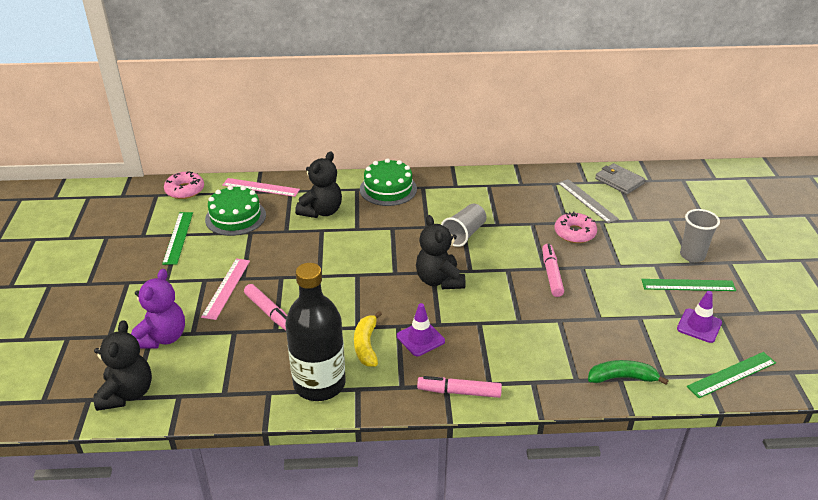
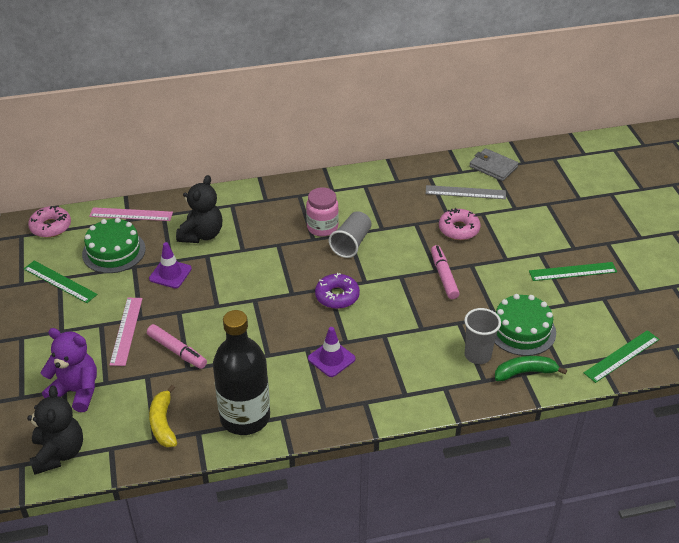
camera: 10 degrees left, 5 degrees up
(162, 337) = (76, 391): purple teddy bear -> purple teddy bear turned 75 degrees counterclockwise
(178, 237) = (60, 281): green ruler -> green ruler turned 45 degrees counterclockwise
(366, 345) = (281, 372): yellow banana -> yellow banana (163, 423)
(388, 189) = (264, 201): green cake -> green cake (521, 330)
(439, 217) = (322, 227): none -> pink jar
(439, 280) = (337, 296): black teddy bear -> purple donut
(459, 392) = (379, 407): pink marker -> none
(587, 201) = (465, 192): grey ruler -> grey ruler turned 45 degrees counterclockwise
(692, 255) = (572, 240): grey cup -> grey cup (477, 355)
(699, 326) = (587, 312): purple traffic cone -> purple traffic cone (170, 274)

